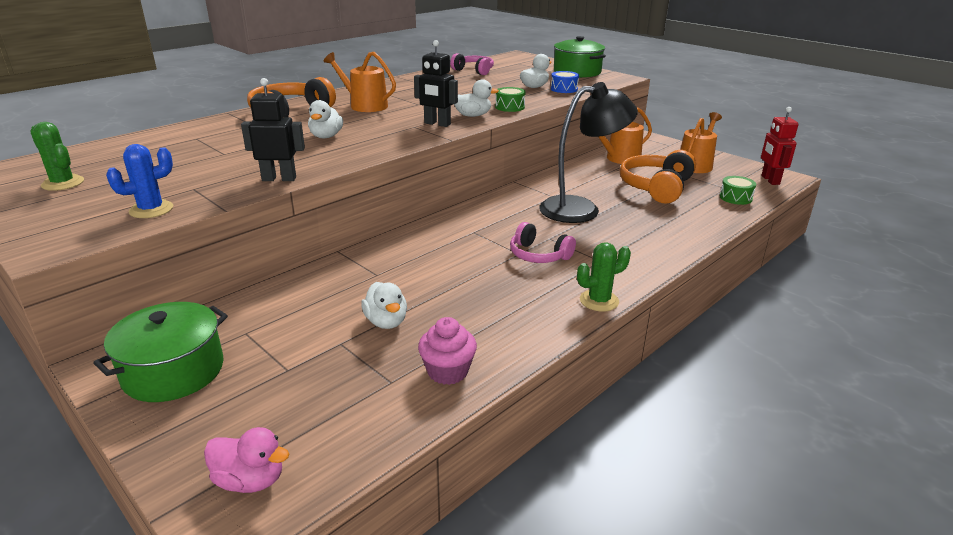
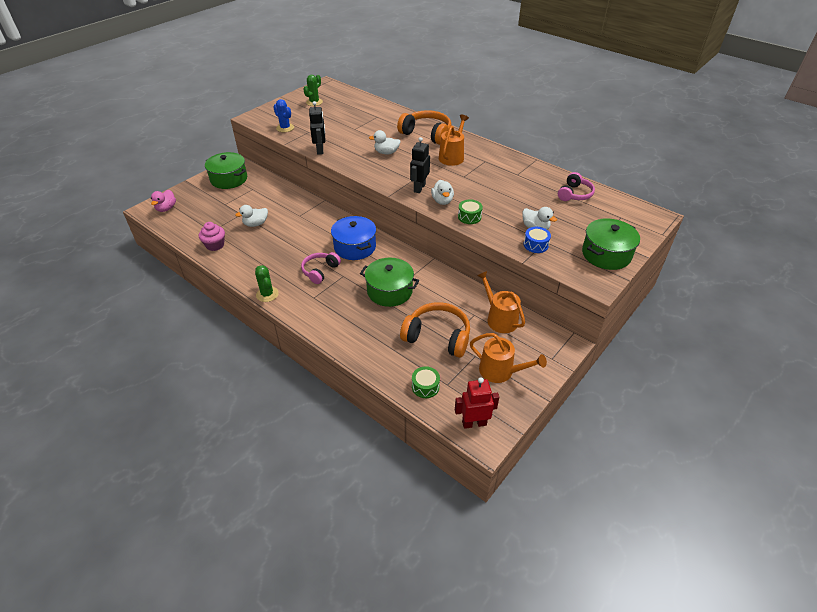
camera: 85 degrees right, 15 degrees up
(481, 228) = (355, 247): none -> blue pot
(581, 209) = (389, 291): black lamp -> green pot

